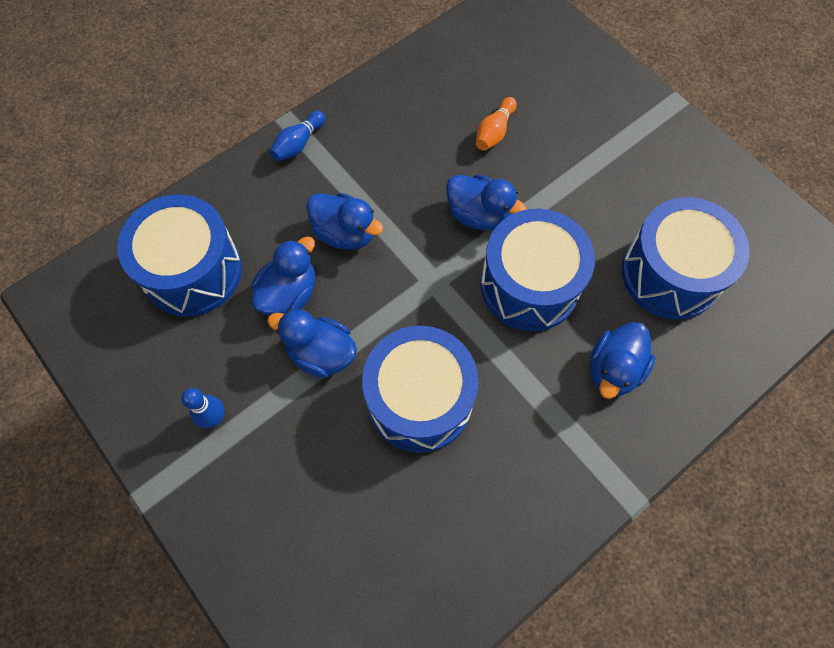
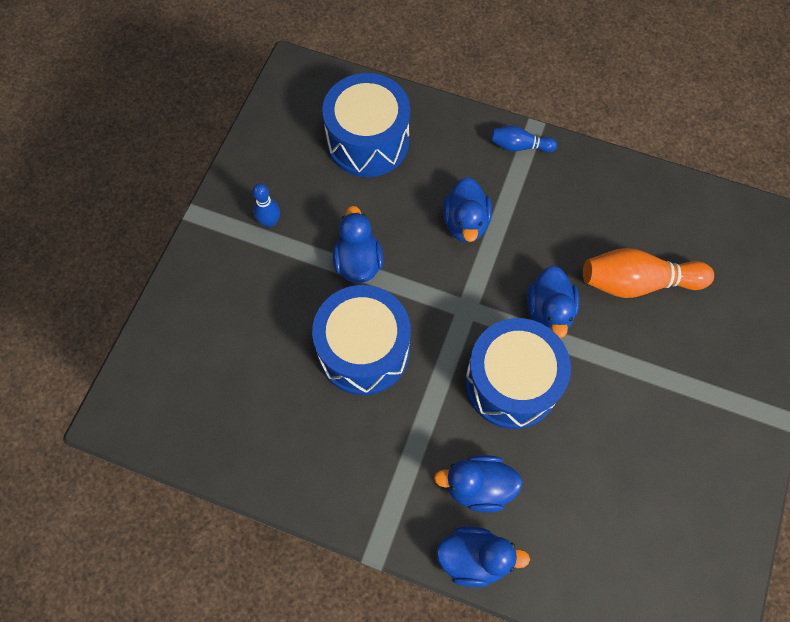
camera: 60 degrees right, 0 degrees up
(289, 294) = (391, 213): blue duck -> blue duck (474, 558)
(494, 132) = (637, 282): orange bowling pin -> orange bowling pin, size x1.83
(670, 274) = (599, 495): blue drum -> none

